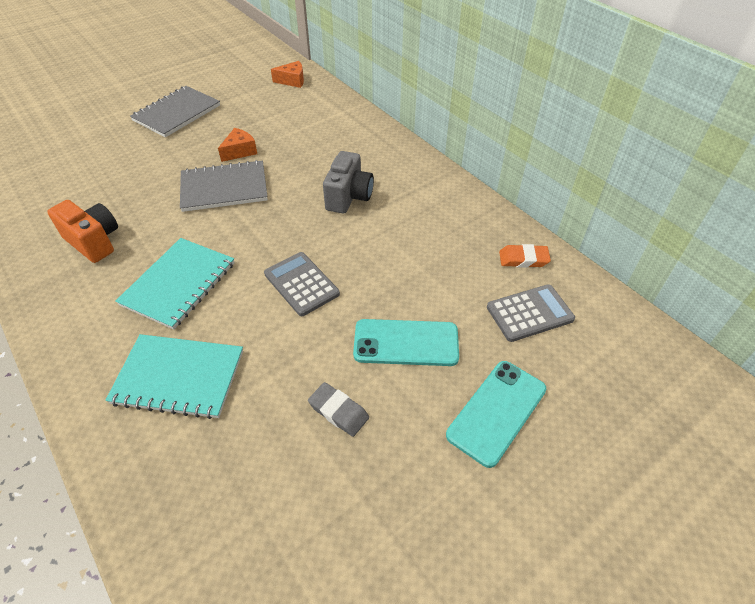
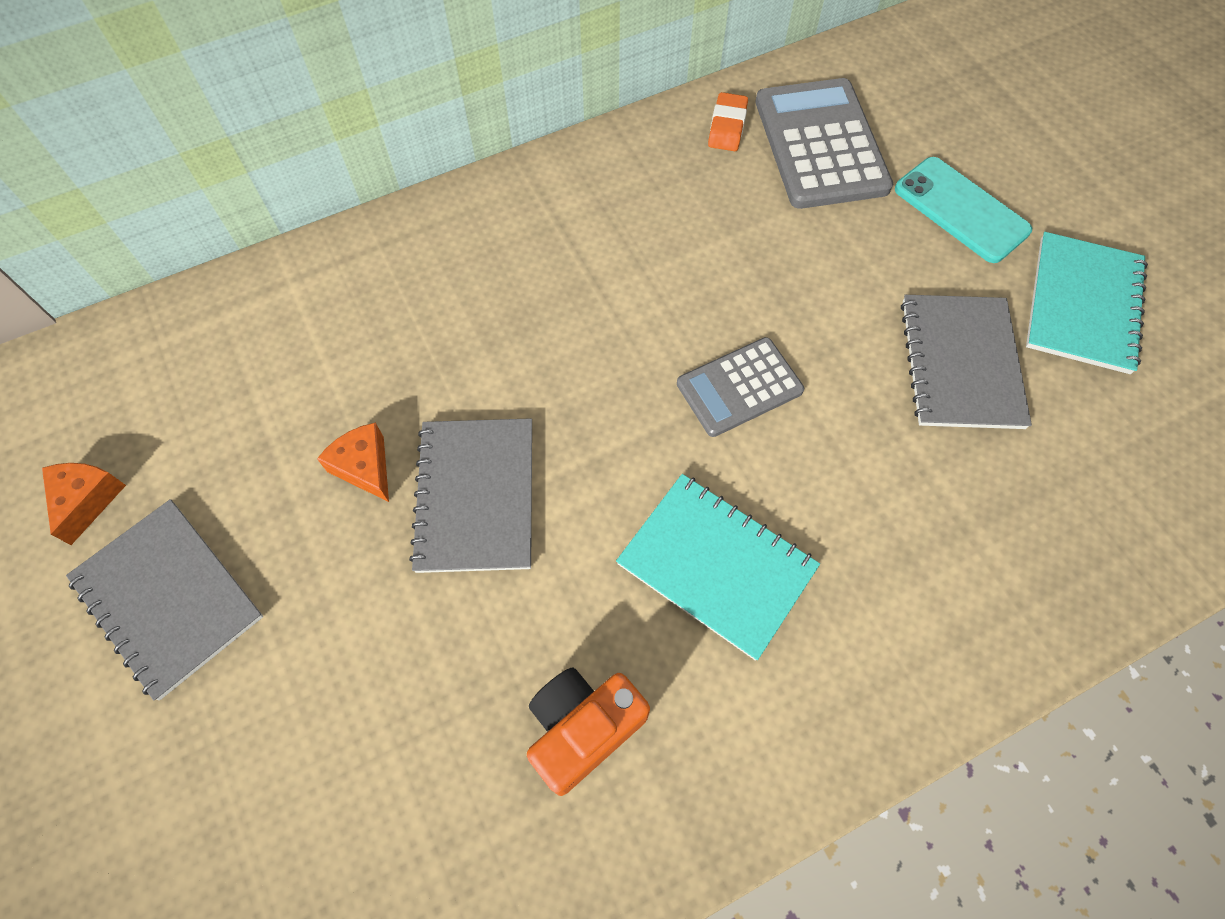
camera: 80 degrees left, 15 degrees up
(179, 377) = (904, 556): turquoise notebook -> turquoise notebook (1083, 304)
(292, 81) = (134, 359): orange cheese -> orange cheese (87, 500)
(338, 411) = (960, 363): grey eraser -> grey notebook
(349, 197) = (550, 304): grey camera -> none
(406, 343) = (858, 277): turquoise phone -> none
(529, 313) = (820, 144): grey calculator -> grey calculator, size x1.61

